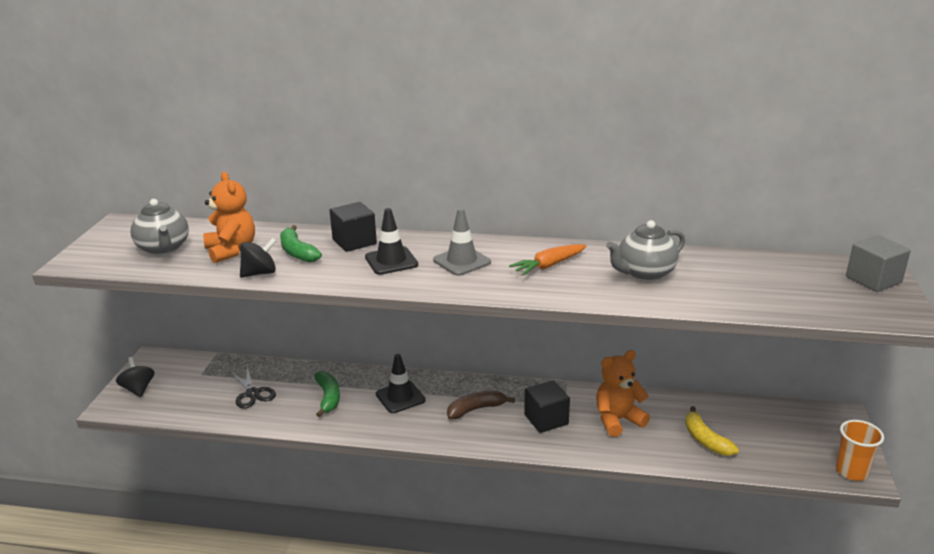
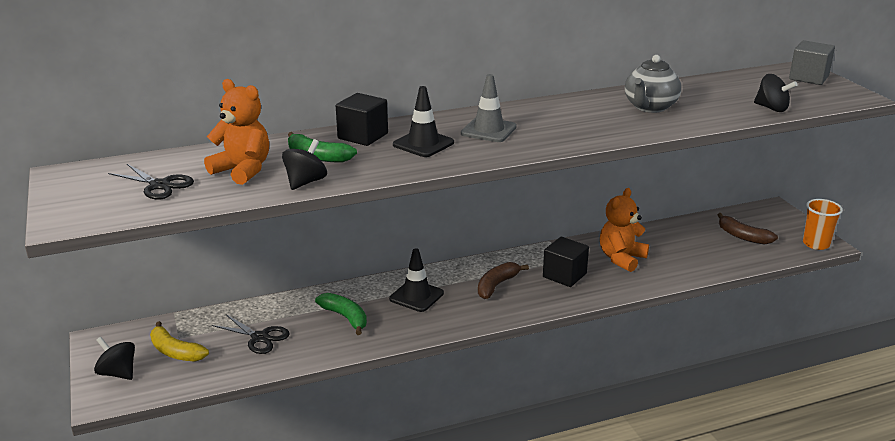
camera: 30 degrees left, 0 degrees up
(164, 249) = (160, 185): grey teapot -> black scissors
(548, 266) = (567, 118): orange carrot -> none
(705, 440) = (700, 253): yellow banana -> yellow banana (175, 351)
(772, 436) = (743, 236): none -> brown banana
(777, 306) = (771, 108): none -> black spinning top

